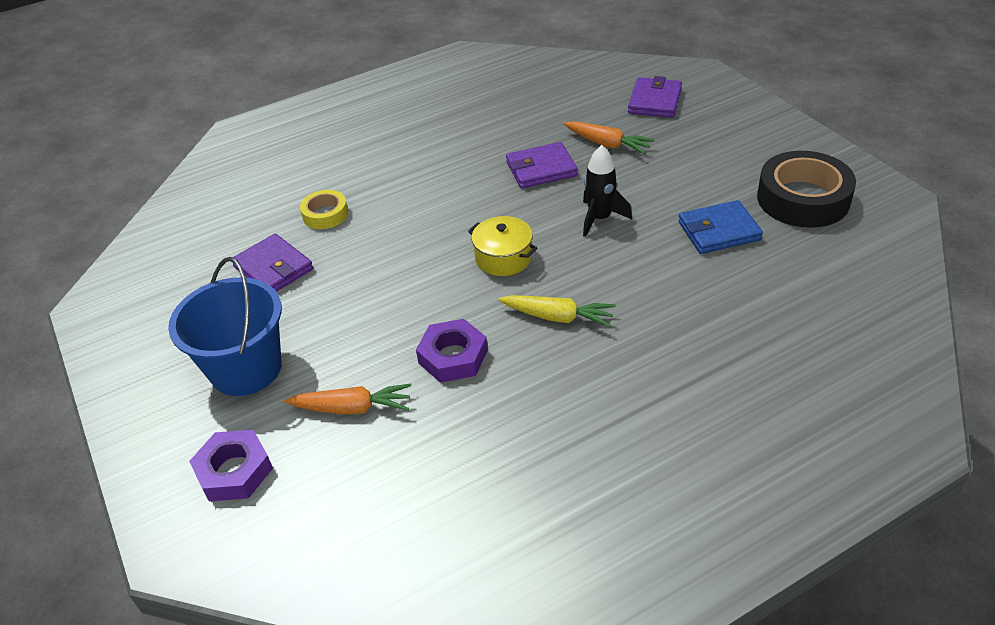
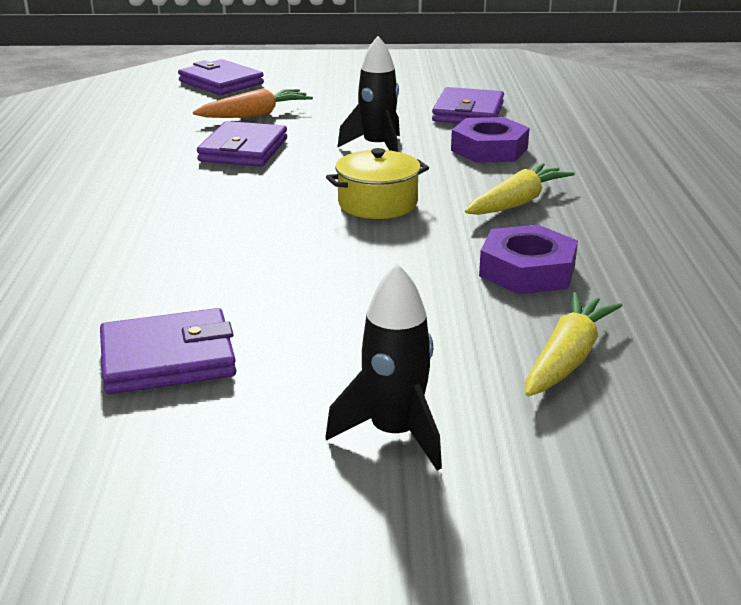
camera: 65 degrees left, 15 degrees down
(234, 471) = (635, 493): purple nut -> purple nut (489, 149)
(246, 369) = (394, 433): blue bucket -> black rocket
(325, 214) = (102, 289): yellow tape -> none
(352, 408) = (567, 358): orange carrot -> yellow carrot
(719, 231) = (468, 112): blue wallet -> purple wallet
(803, 199) = (465, 78): black tape -> none

